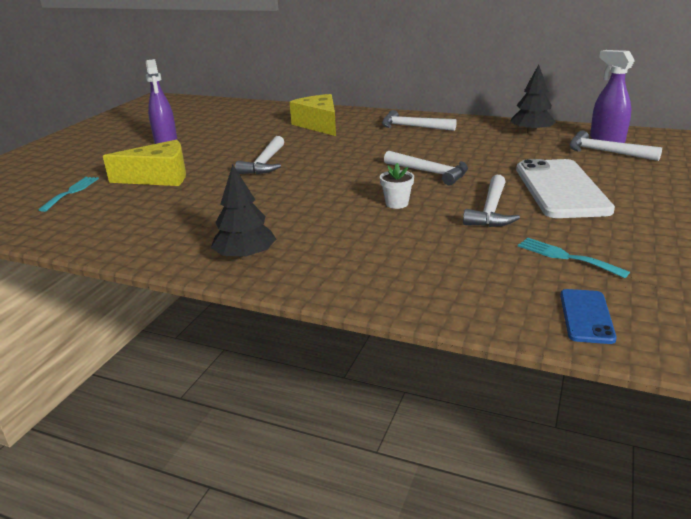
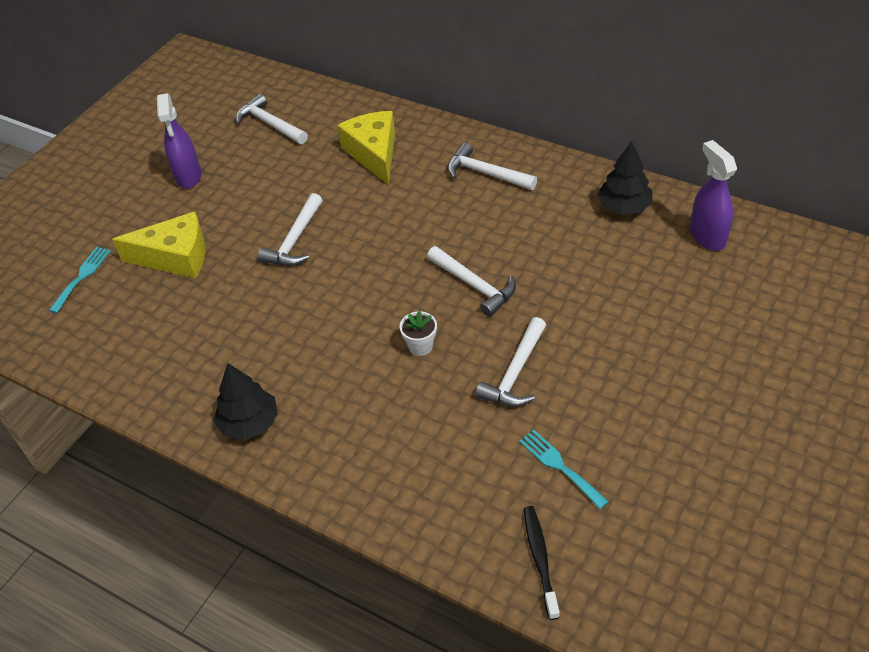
camera: 10 degrees right, 20 degrees up
(560, 189) = (606, 340): white phone -> none
(586, 316) = (540, 559): blue phone -> black toothbrush
(605, 152) = (693, 265): white hammer -> white hammer (270, 124)

